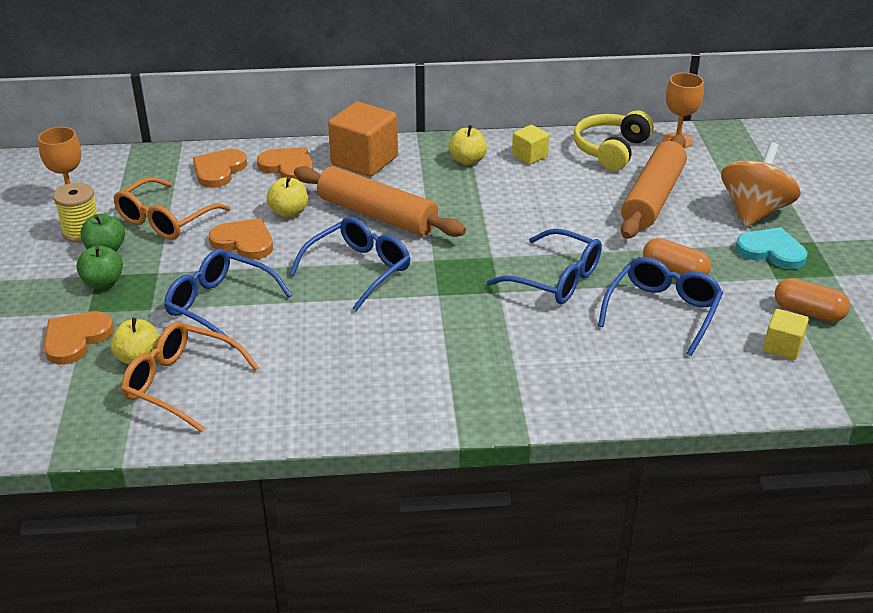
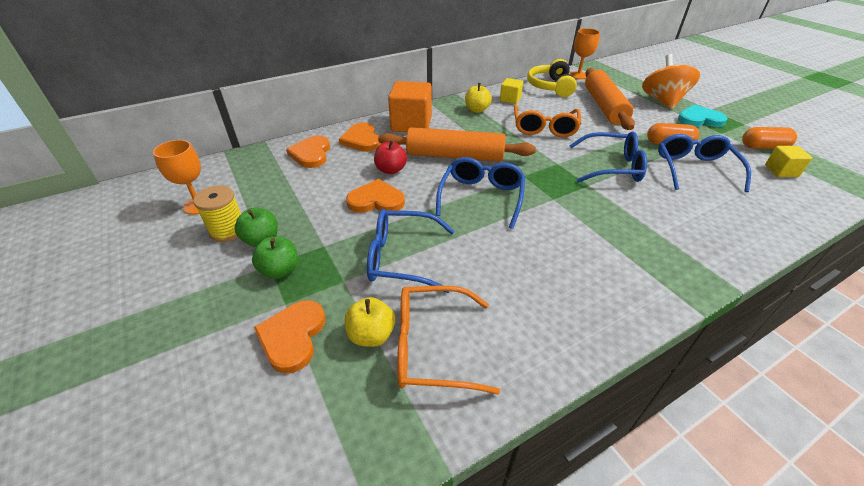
camera: 25 degrees left, 5 degrees up
(165, 220) = (297, 201): orange glasses -> orange glasses (544, 128)
(288, 167) = (362, 140): orange heart -> orange heart turned 120 degrees counterclockwise
(289, 212) = (391, 170): yellow apple -> red apple

